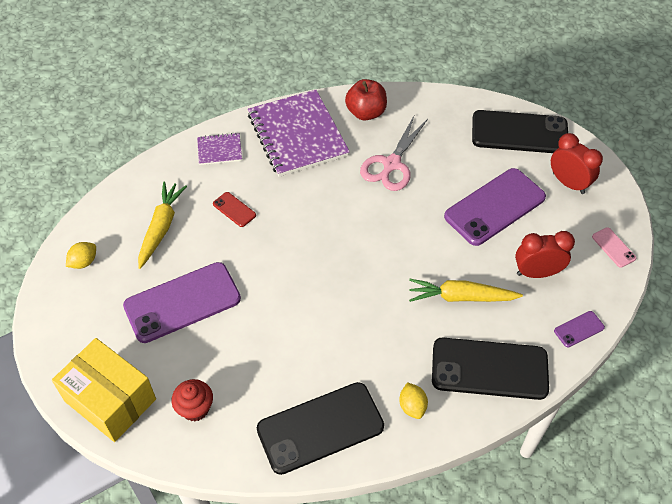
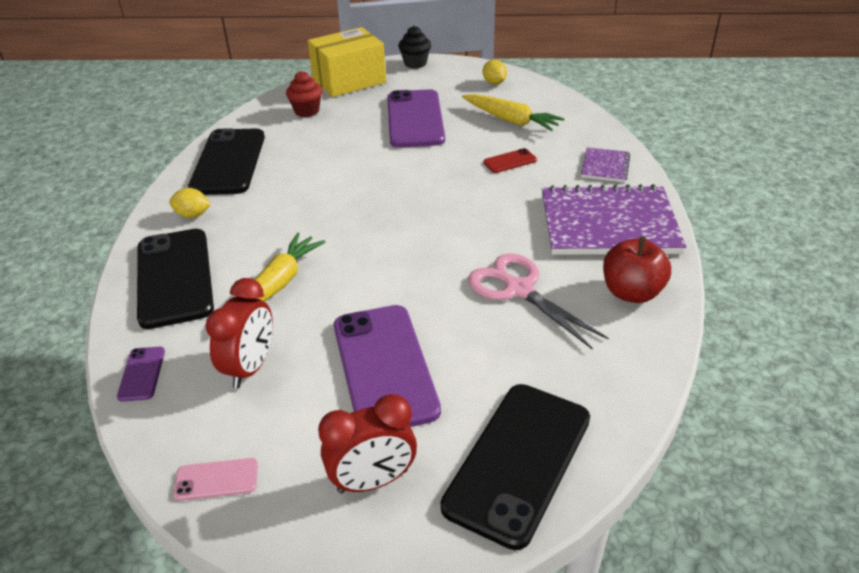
camera: 115 degrees right, 15 degrees down
(49, 350) = (415, 63): none -> black cupcake
(489, 369) = (174, 277): black phone -> black phone turned 45 degrees counterclockwise

